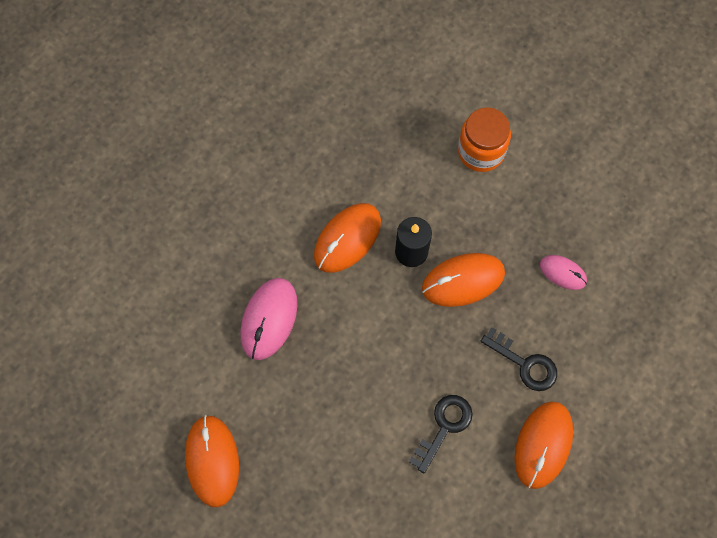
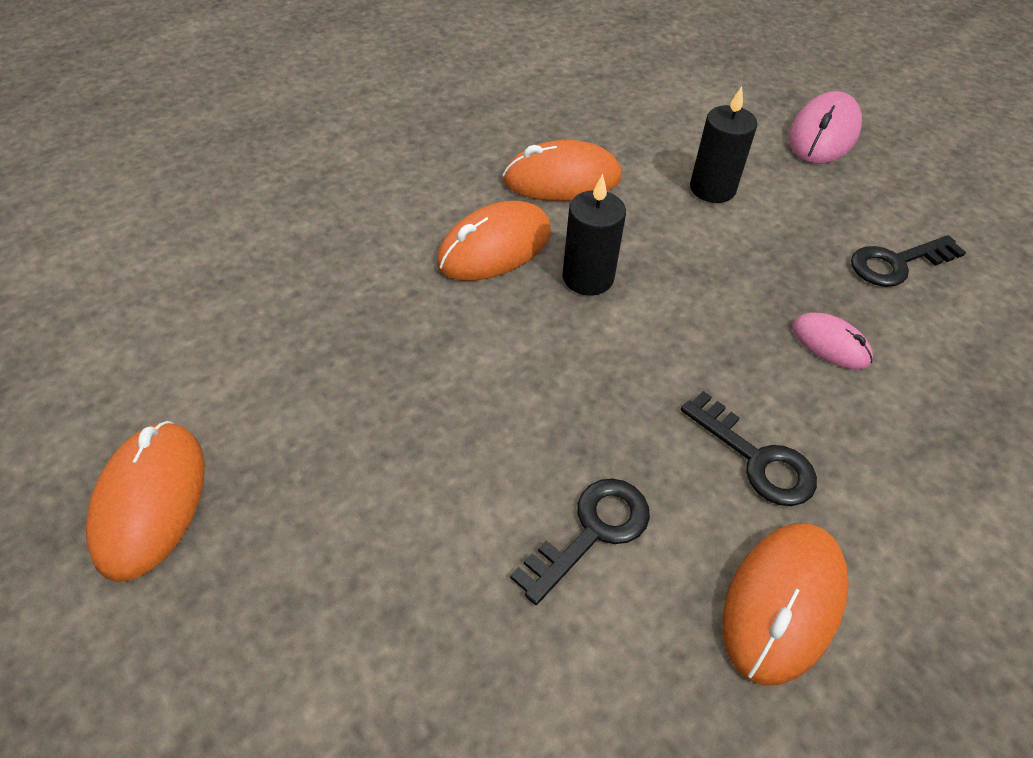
camera: 10 degrees right, 20 degrees down
(269, 319) = (340, 320): pink mouse -> pink mouse (823, 134)
(463, 281) = (663, 326): orange mouse -> orange mouse (562, 179)
(481, 151) = (712, 189): orange jar -> black candle
(603, 196) = (897, 263): none -> black key

